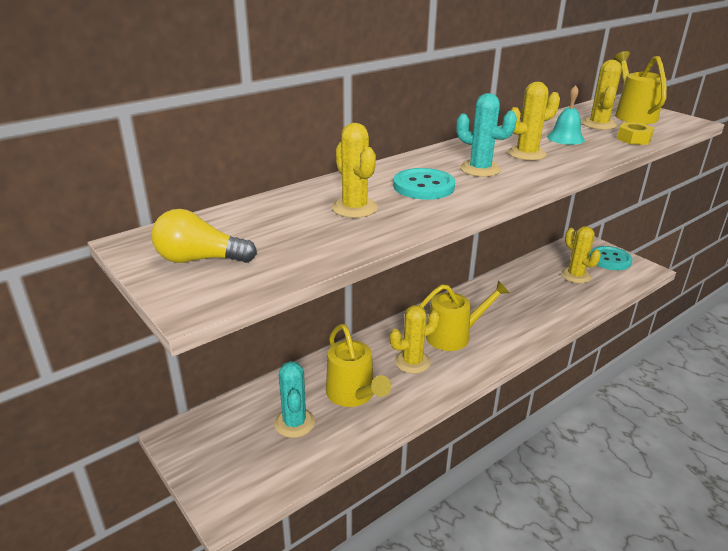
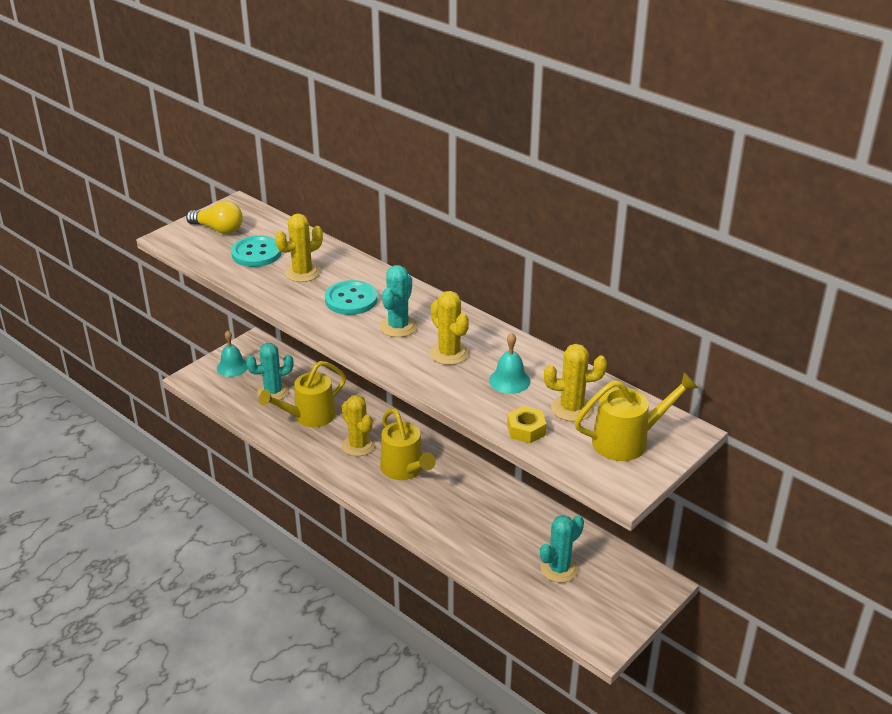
camera: 80 degrees right, 5 degrees up
(200, 259) = (218, 229): yellow light bulb -> yellow light bulb turned 120 degrees clockwise
(221, 461) = (232, 367): none -> turquoise bell
(575, 275) = (559, 569): yellow cactus -> turquoise cactus
(610, 260) = (616, 607): turquoise button -> turquoise button (256, 253)

